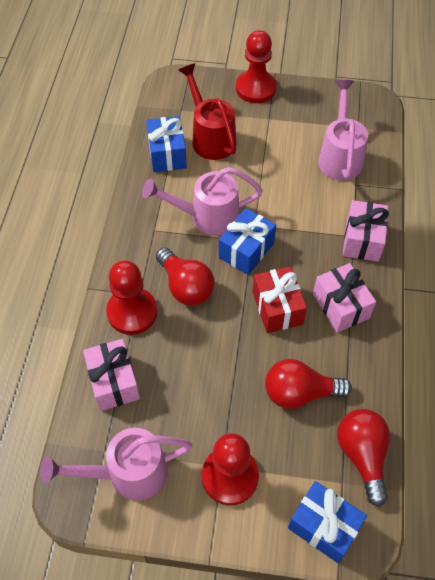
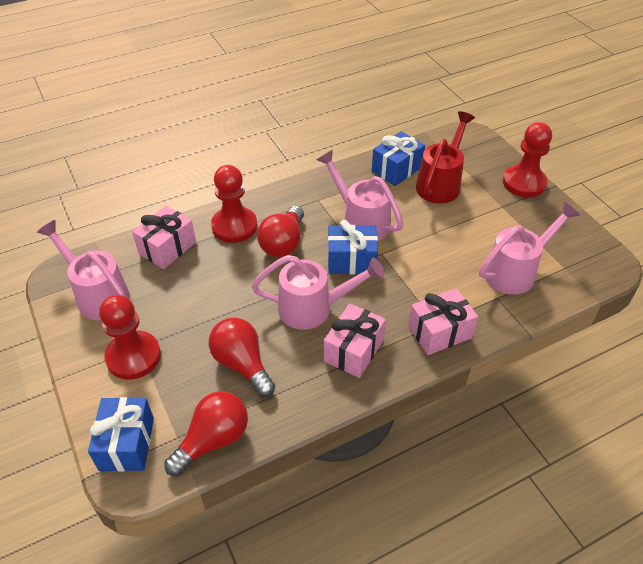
camera: 55 degrees right, 10 degrees down
(277, 308) = (313, 308): red gift -> pink watering can

